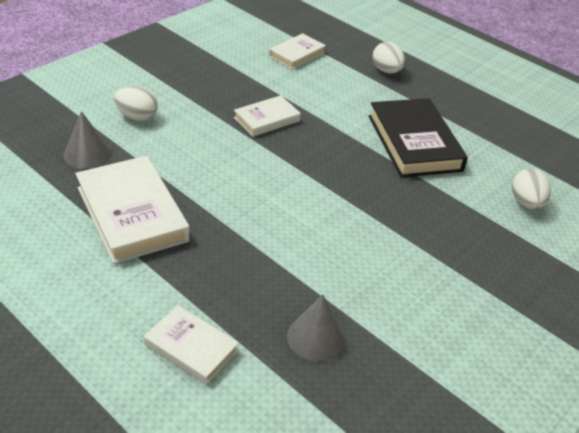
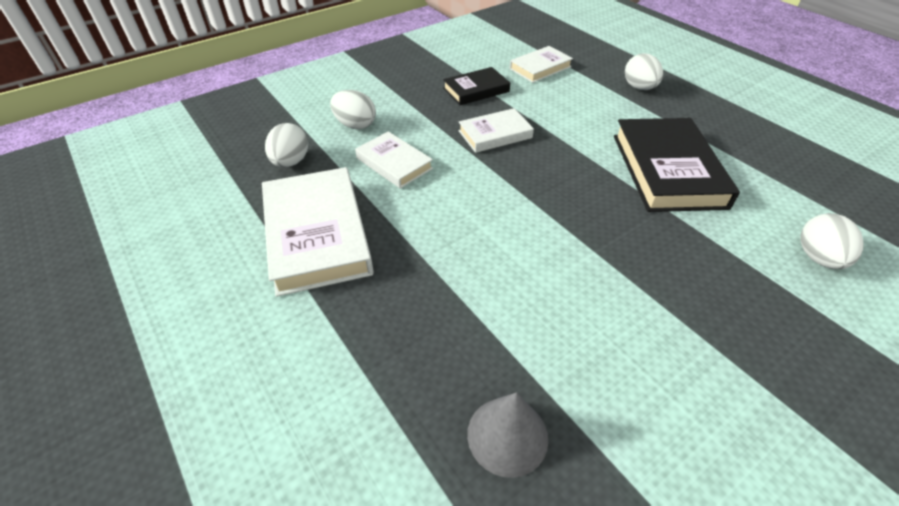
camera: 15 degrees right, 5 degrees up
(87, 154) = (291, 162): grey cone -> white egg
(191, 348) = (336, 430): white book -> white book (394, 163)
(241, 78) = (476, 90): none -> black book

